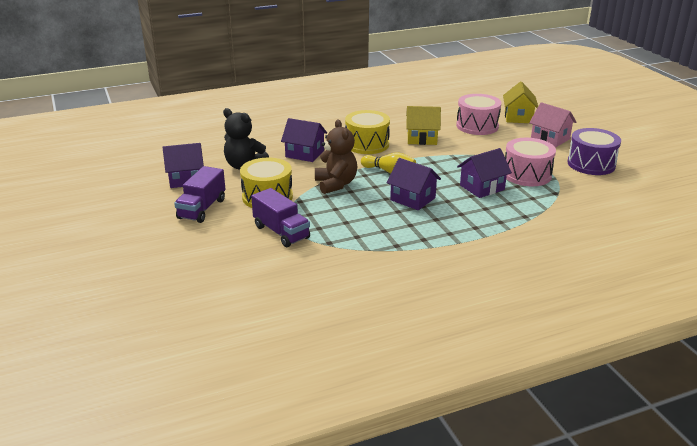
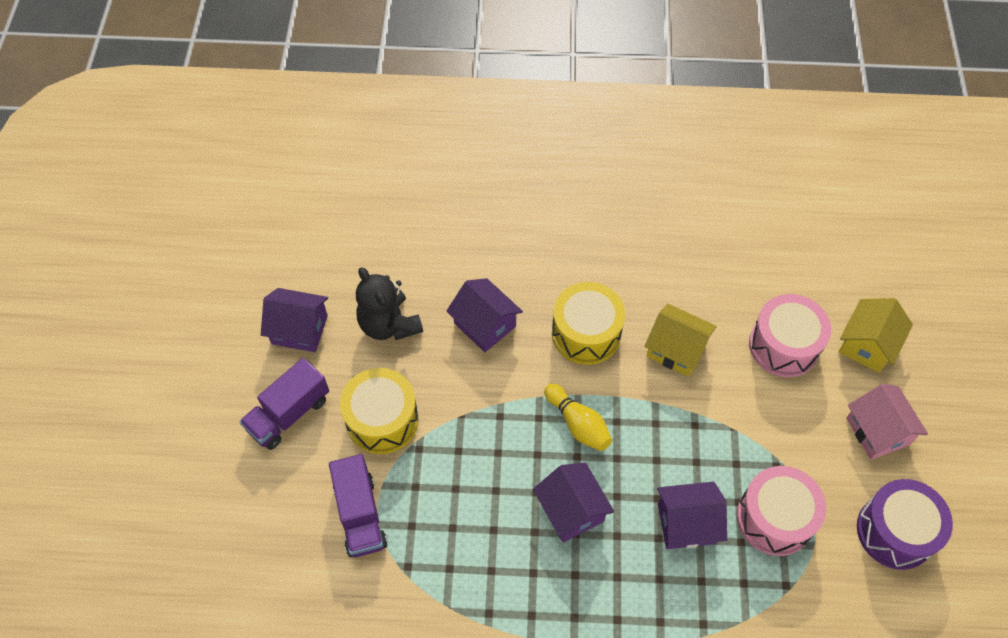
camera: 25 degrees right, 30 degrees up
(336, 184) = (487, 426): brown teddy bear -> none

